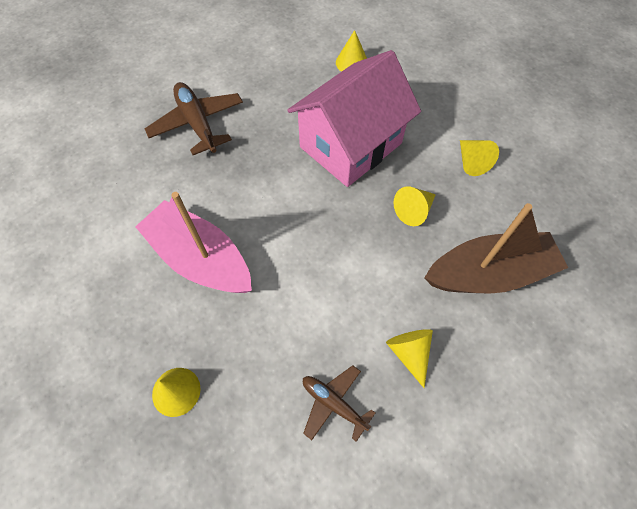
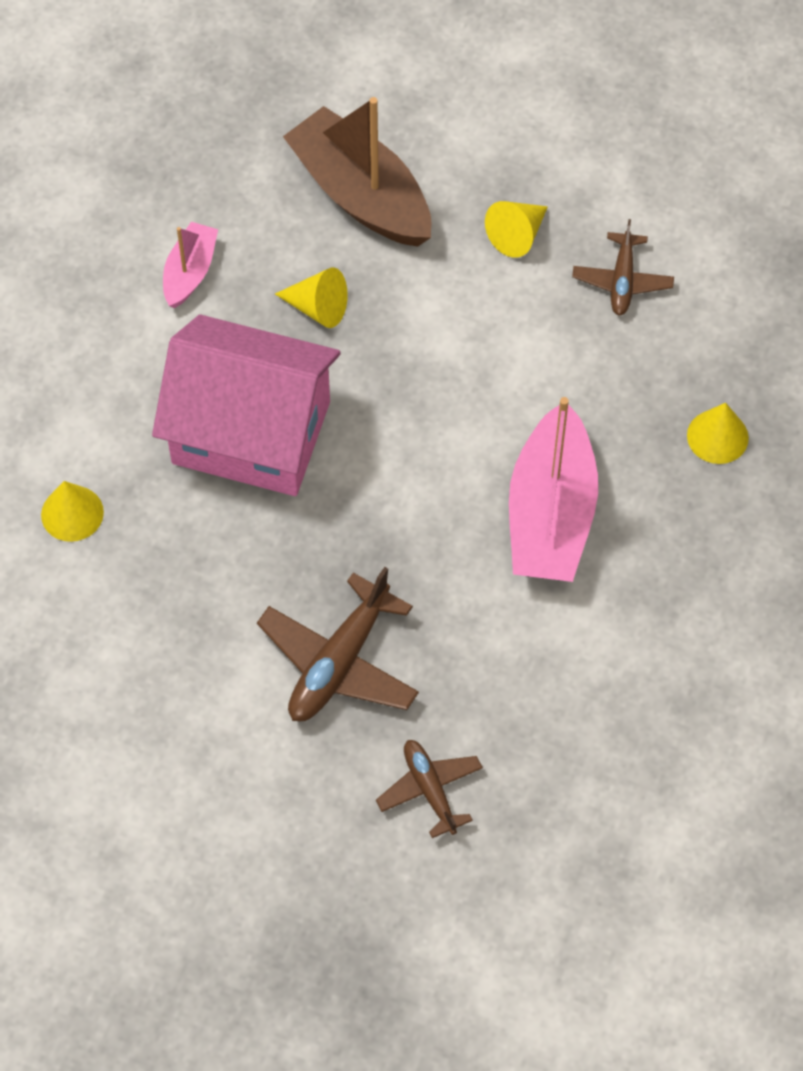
camera: 120 degrees left, 0 degrees up
(106, 128) = (430, 789): none -> brown plane
(471, 162) = (190, 272): yellow cone -> pink boat

